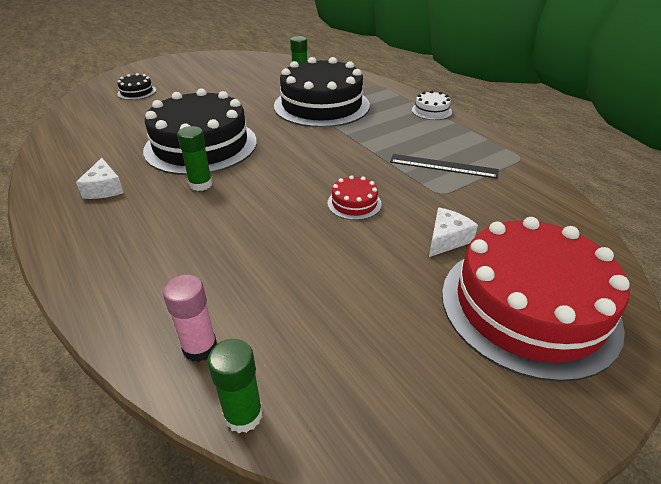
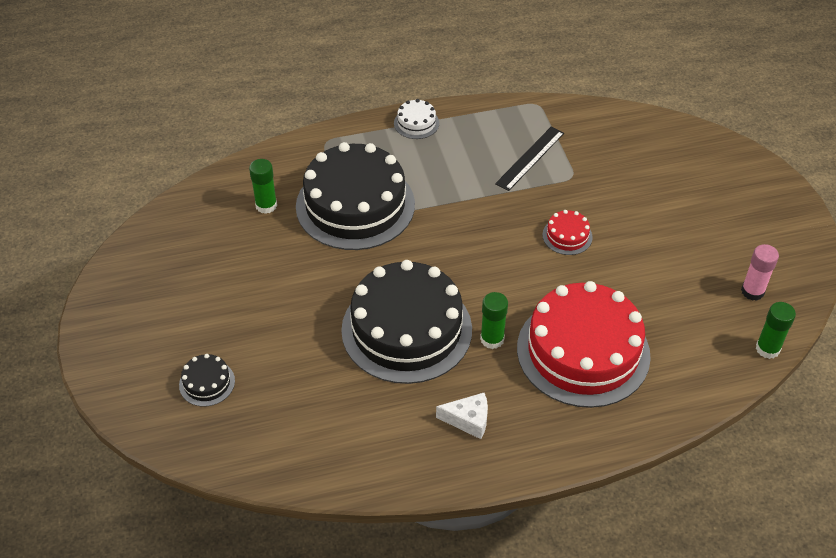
camera: 70 degrees left, 10 degrees up
(200, 347) = (709, 364): pink glue stick -> pink glue stick (752, 291)
(446, 239) = (635, 198): white cheese -> none
(528, 307) = (715, 187): red cake -> red cake (583, 351)

